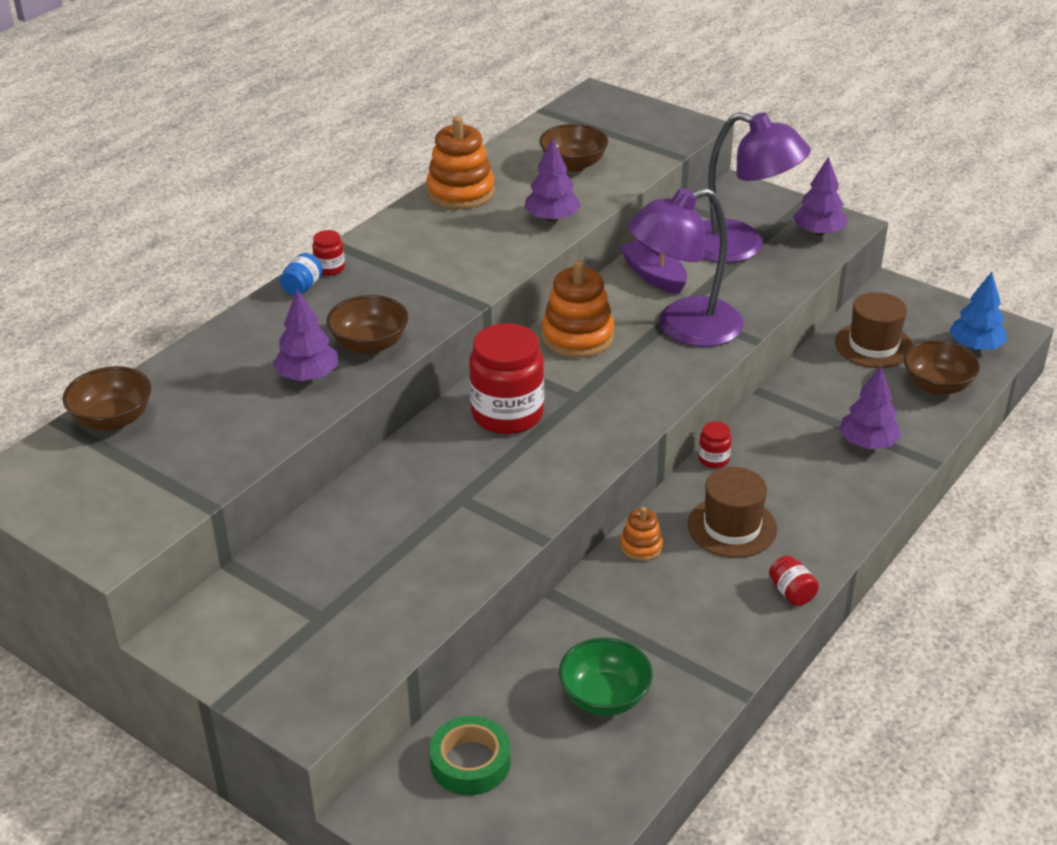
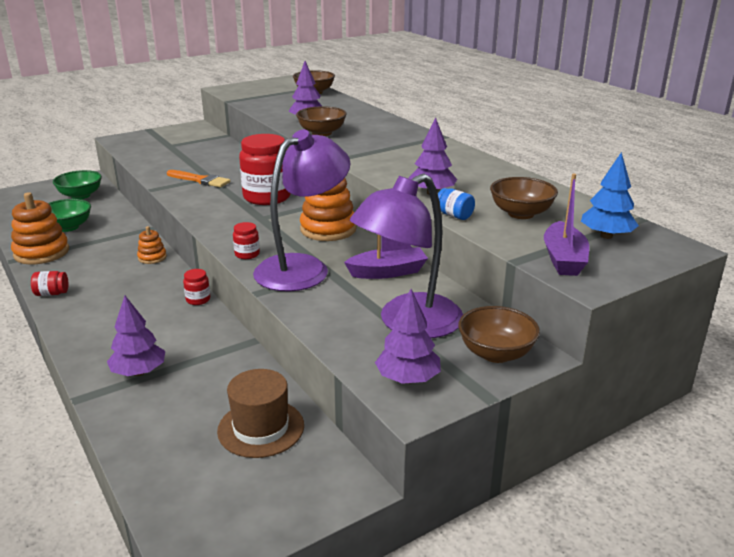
camera: 110 degrees right, 10 degrees down
(302, 287) = (398, 126): blue jar -> blue jar (454, 215)
(330, 268) = (414, 133): red jar -> red jar (247, 254)
(460, 192) = (493, 172): orange stacking toy -> orange stacking toy (41, 253)
(470, 762) = (80, 196): green tape -> green bowl
(477, 503) = (200, 180): none -> orange brush
(660, 137) = (563, 259): none -> purple boat
(684, 328) = (303, 267): purple lamp -> purple lamp turned 45 degrees clockwise
(732, 527) = (129, 289): brown hat -> none
(936, 386) = (165, 445): brown bowl -> brown bowl (496, 353)
(975, 346) = (196, 507): blue tree -> blue tree (606, 236)

